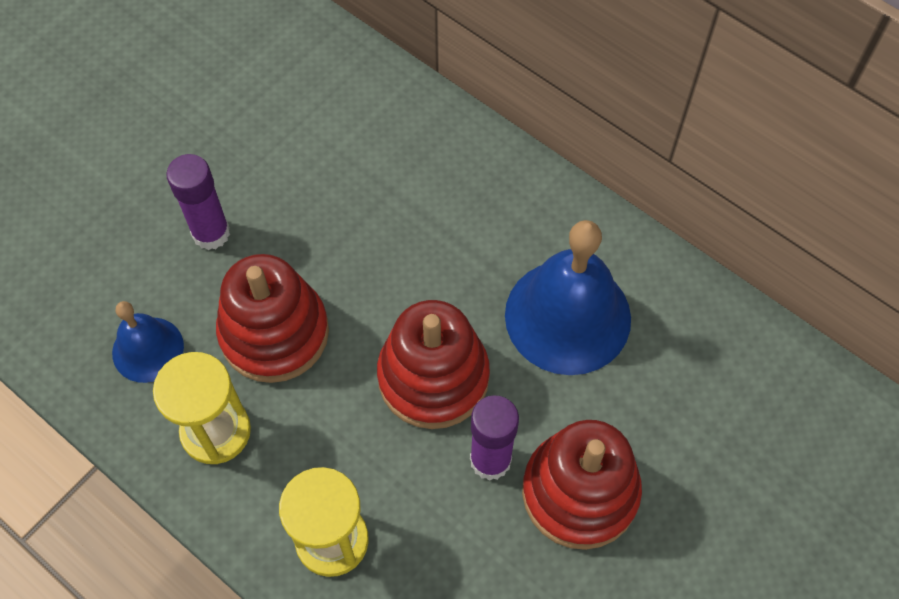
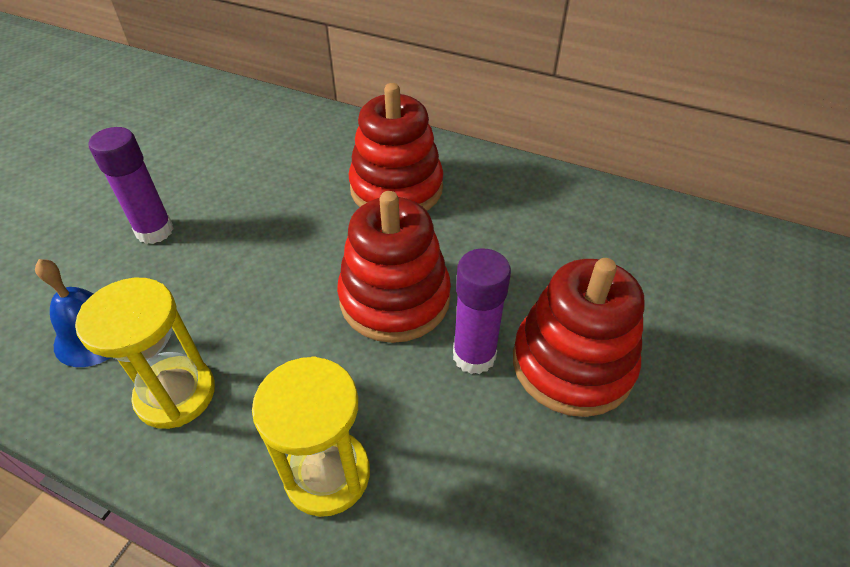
camera: 15 degrees left, 15 degrees down
(274, 333) = (228, 295): red stacking toy -> red stacking toy (396, 188)
(567, 316) = (500, 229): blue bell -> none

